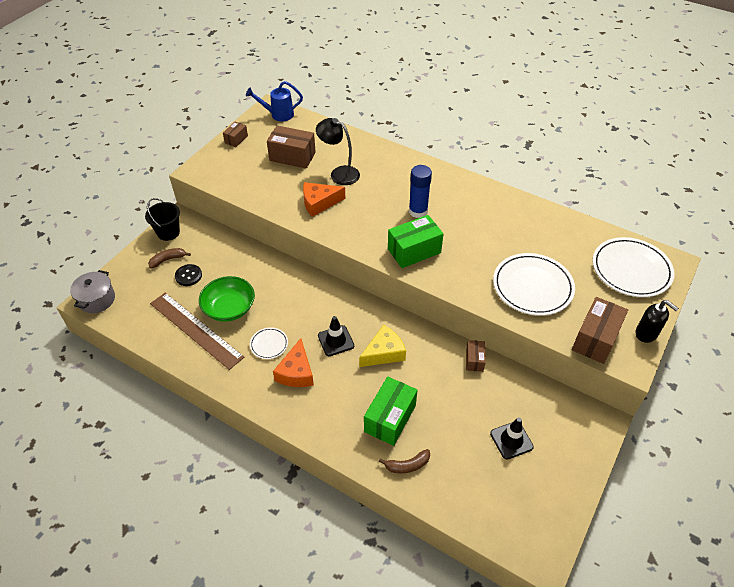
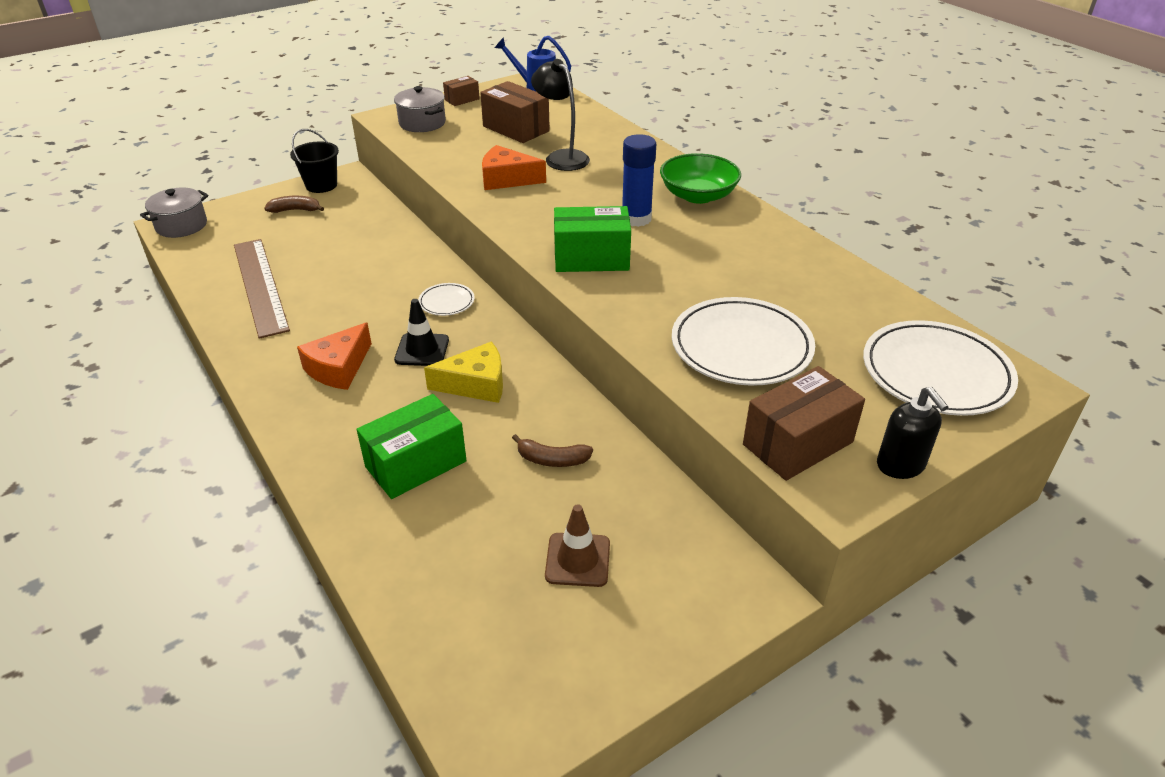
camera: 25 degrees right, 10 degrees down
(188, 276) = (304, 231): black button -> none
(226, 169) = (422, 123): none -> grey pot
(229, 308) = (320, 276): green bowl -> green bowl (698, 195)
(269, 344) = (332, 327): white plate -> white plate (446, 302)
(407, 465) = (389, 531): brown banana -> brown banana (552, 459)
(474, 360) = (603, 436): brown box -> none
(511, 440) = (577, 560): black traffic cone -> brown traffic cone

